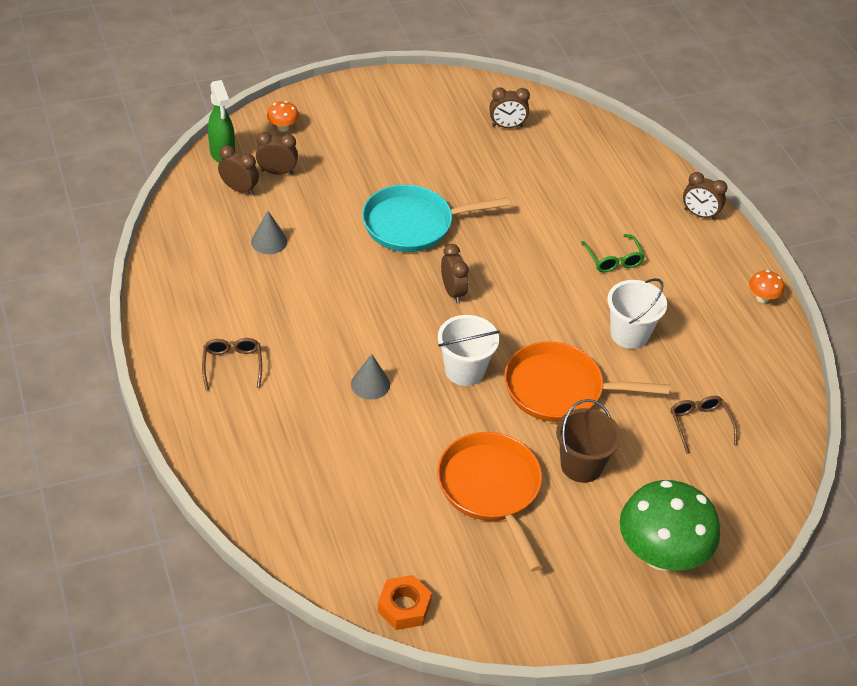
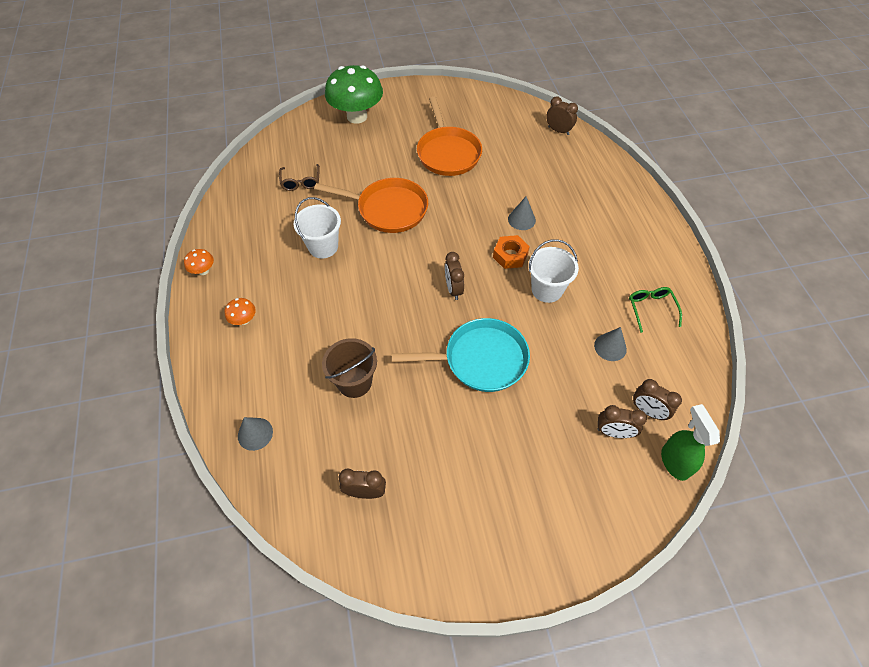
camera: 170 degrees left, 10 degrees up
(232, 365) = (621, 238): brown glasses -> none
(283, 127) = (615, 501): orange mushroom -> orange mushroom (244, 320)
(404, 607) = (505, 102): orange nut -> orange nut (510, 255)
(464, 370) = (453, 226): white bucket -> white bucket (547, 289)
(581, 465) = (388, 163): brown bucket -> brown bucket (354, 382)
(613, 260) = (310, 313): green glasses -> green glasses (651, 309)
(623, 159) = (255, 434): none -> grey cone
(699, 214) = (211, 358): brown clock -> brown clock (558, 131)

